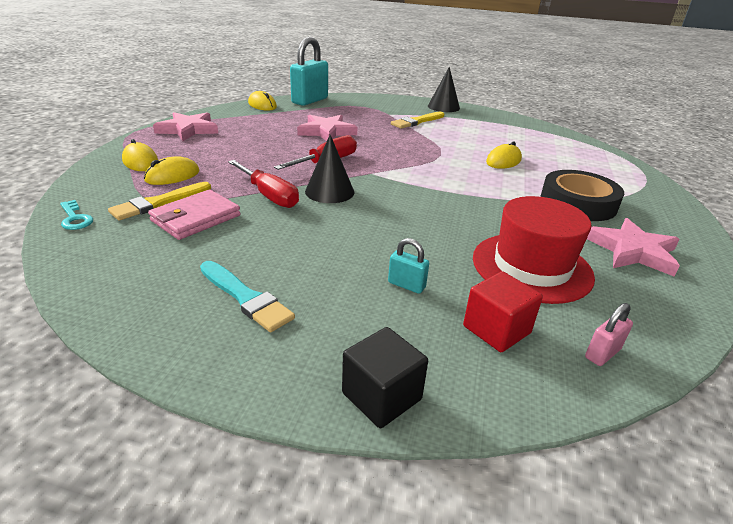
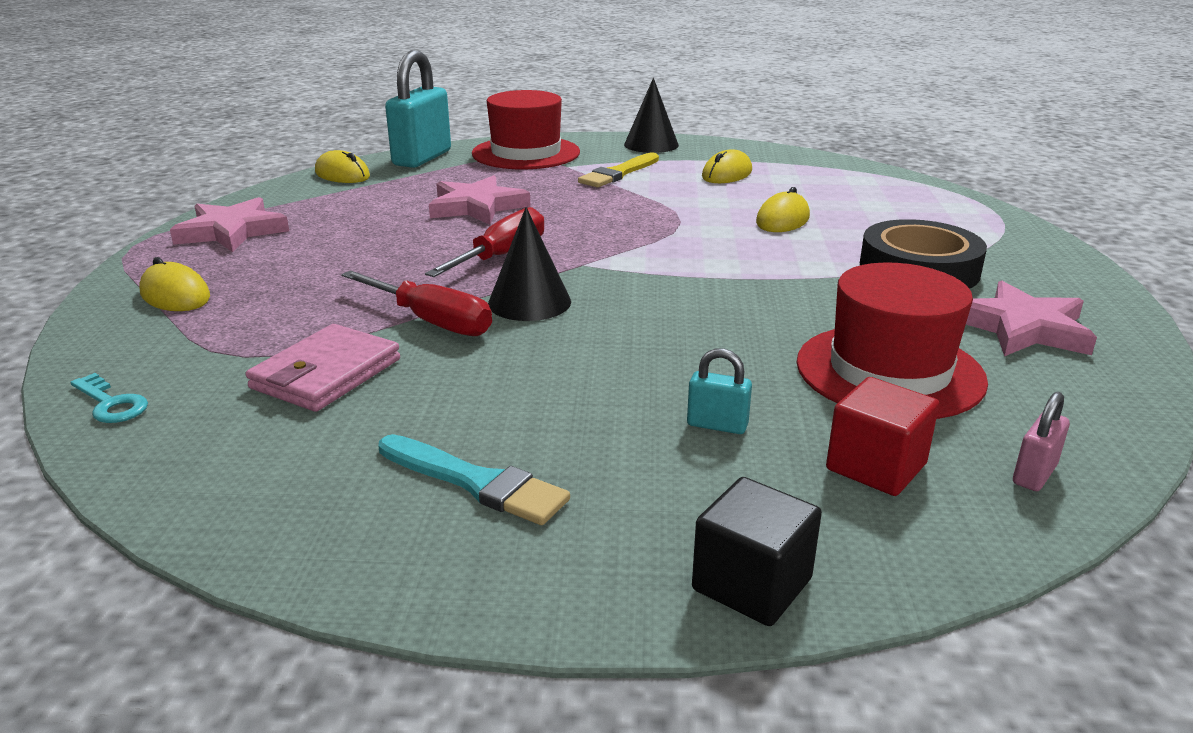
camera: 10 degrees left, 5 degrees down
(158, 203) = (247, 358): yellow brush -> none
(172, 176) = (247, 312): yellow mouse -> yellow mouse (727, 174)
(369, 104) = (526, 153): none -> red hat

